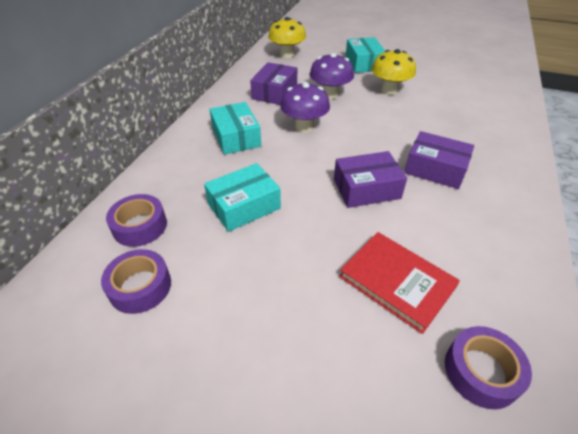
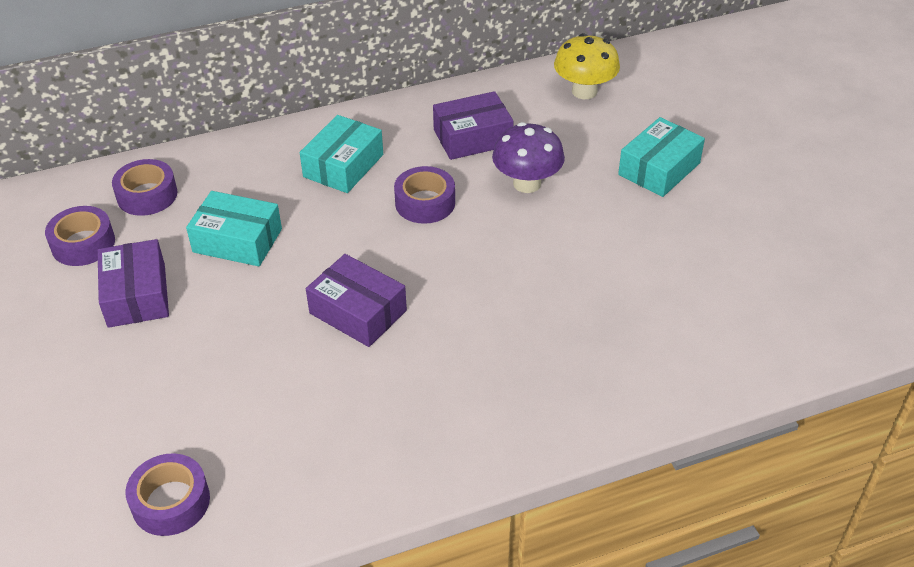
camera: 50 degrees right, 0 degrees up
(304, 127) = (425, 203): purple mushroom -> purple tape
(389, 90) = (610, 229): yellow mushroom -> none
(396, 282) = (232, 400): red book -> none
(435, 169) = (460, 351): purple box -> purple box (137, 295)

